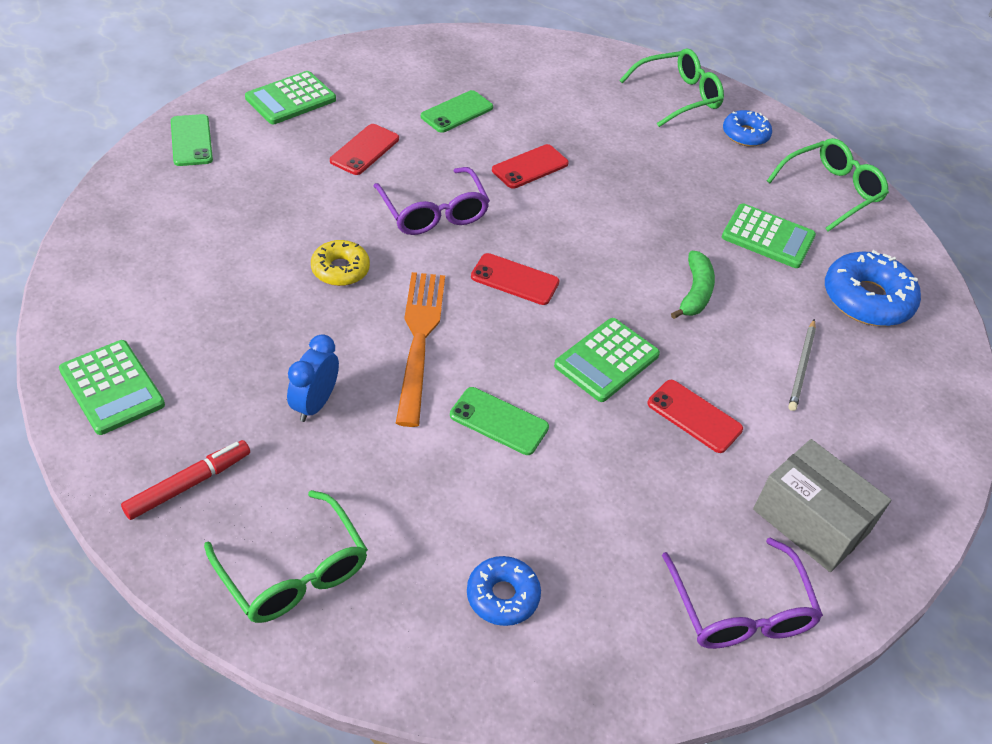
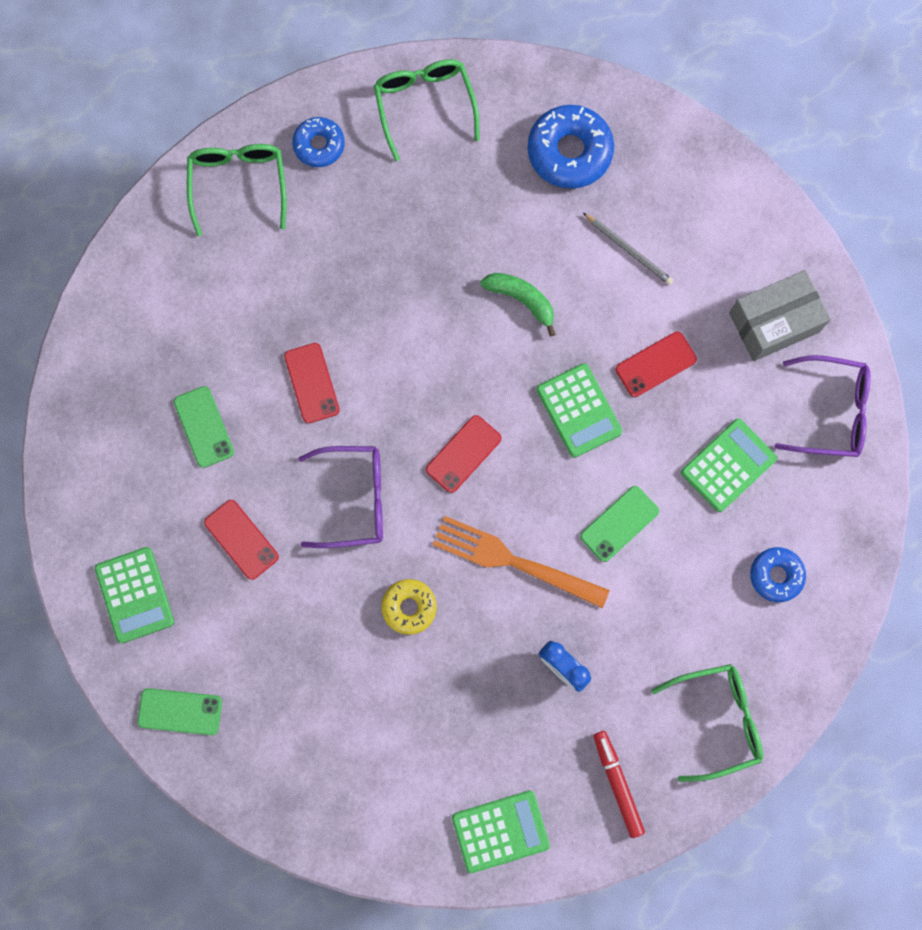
camera: 65 degrees left, 30 degrees up
(768, 237) = (470, 199): green calculator -> green calculator (728, 465)

